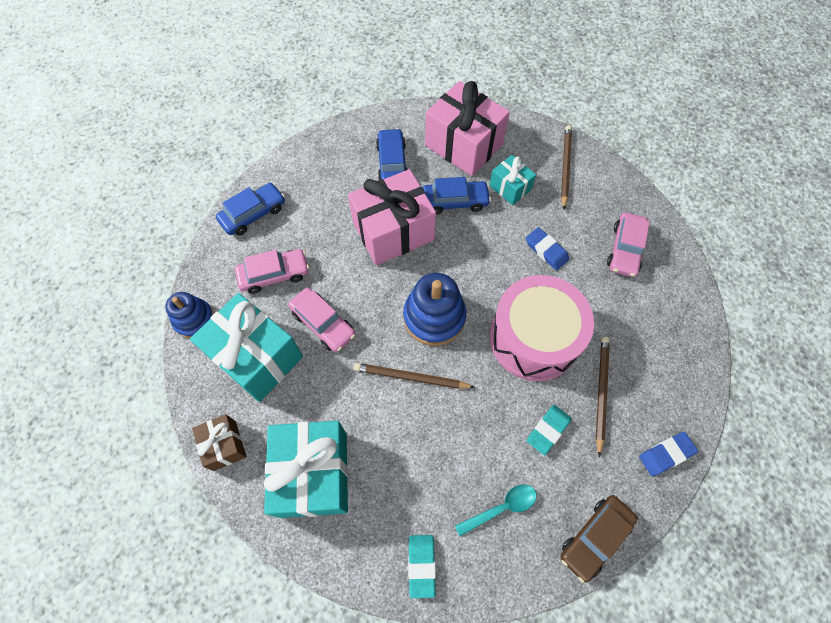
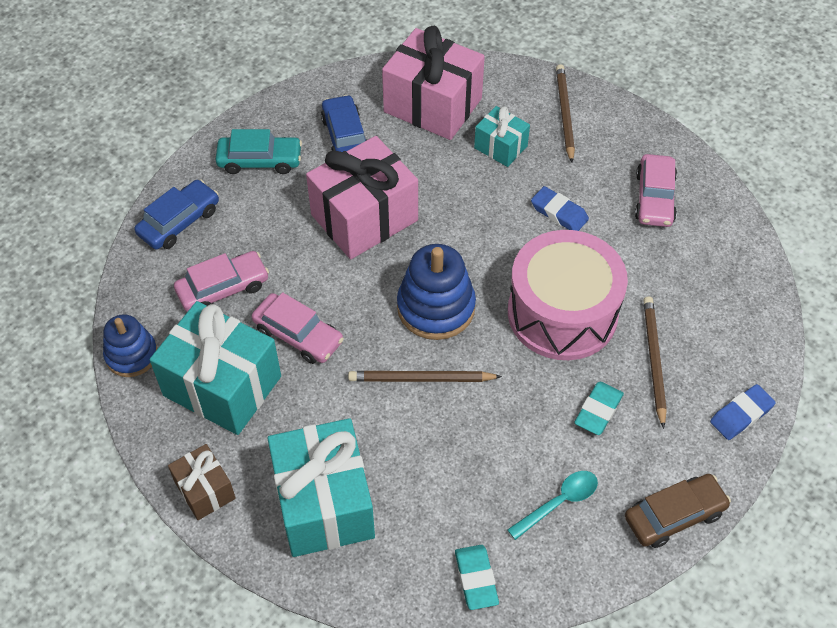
camera: 10 degrees left, 10 degrees down
(323, 172) = (260, 161): none -> turquoise car
(455, 201) = (435, 172): blue car -> none
(595, 537) = (674, 515): brown car -> brown car turned 150 degrees counterclockwise

